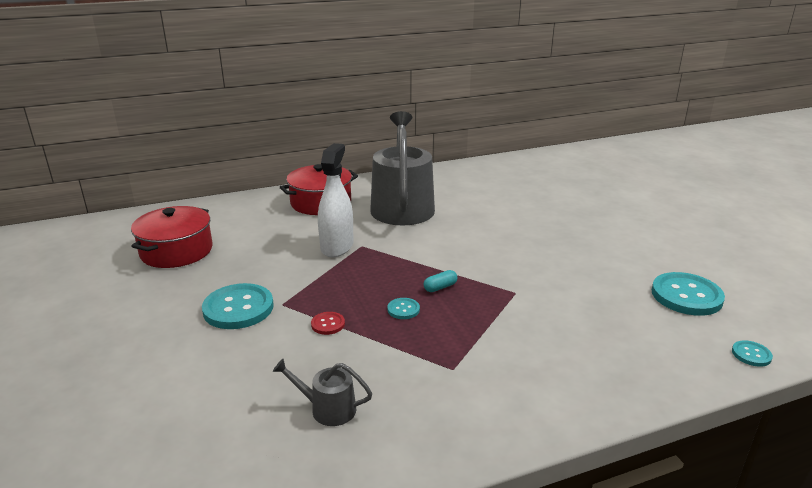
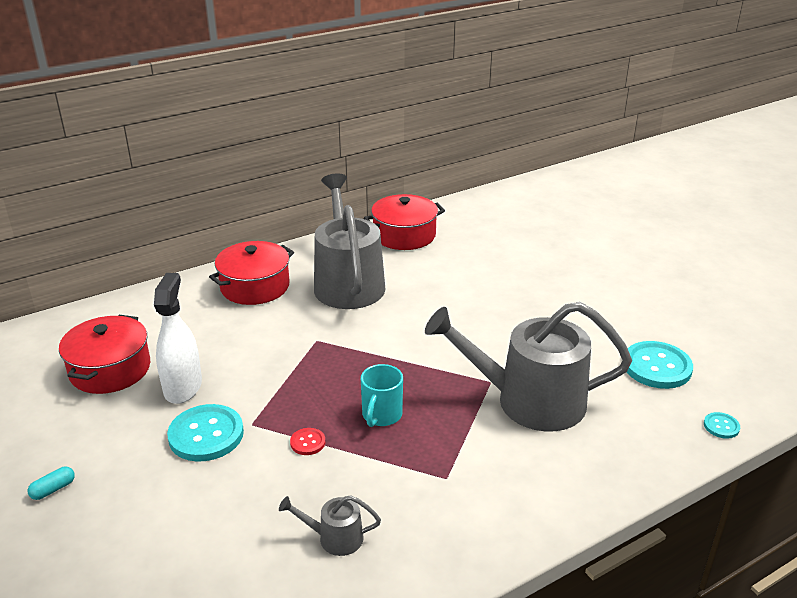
camera: 10 degrees left, 5 degrees up
(337, 247) = (290, 344): white spray bottle -> white spray bottle (183, 387)
(403, 309) = (381, 415): turquoise button -> turquoise mug
(440, 287) = (413, 384): turquoise capsule -> turquoise capsule (53, 489)
(462, 176) = (404, 235): none -> red pot
(551, 312) = (530, 401): none -> grey watering can

